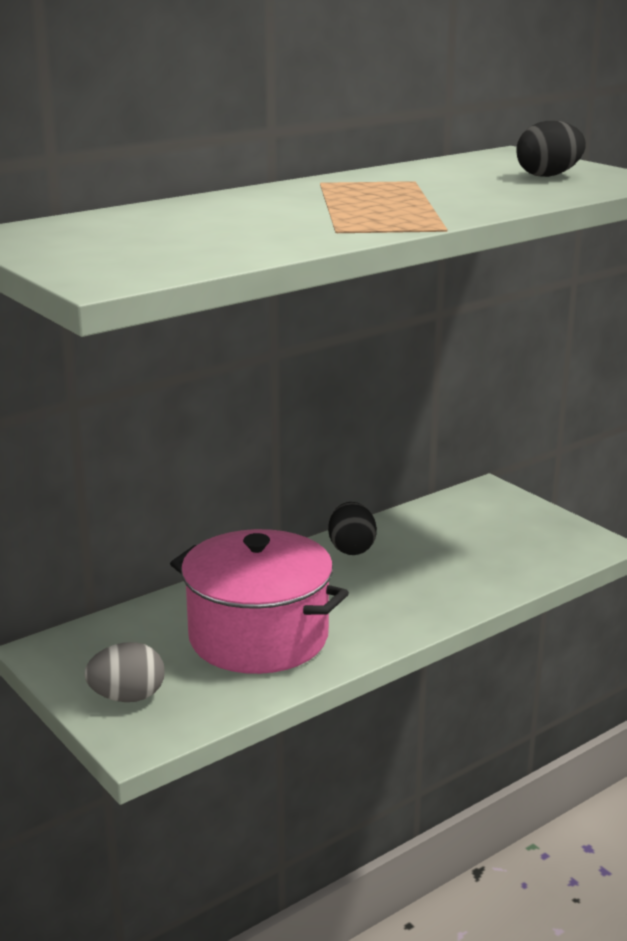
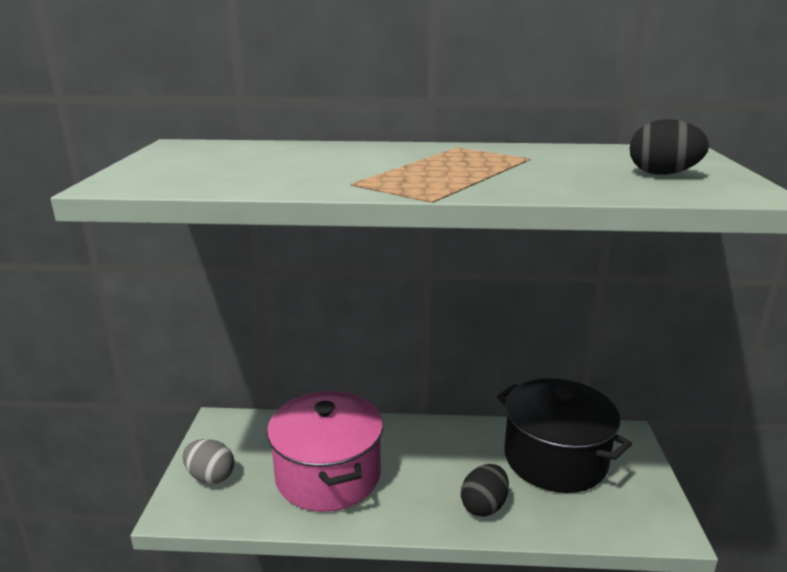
camera: 40 degrees right, 0 degrees up
(351, 549) = (467, 437): black egg -> black egg (484, 506)
(452, 533) = (555, 459): none -> black pot

